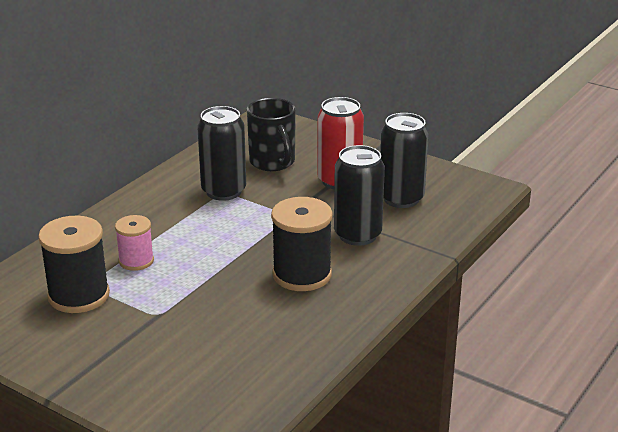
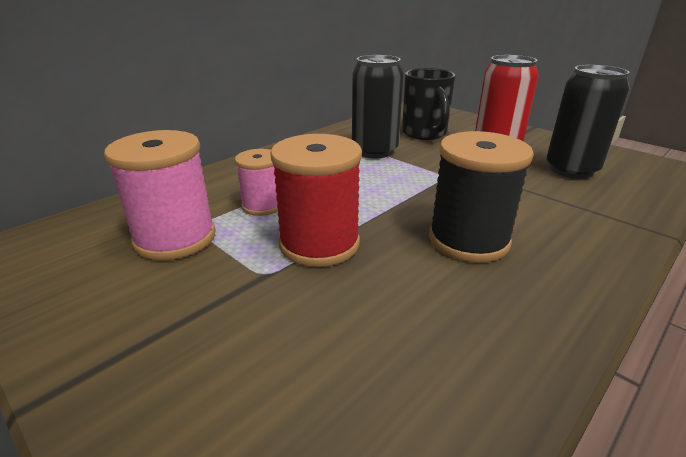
camera: 10 degrees right, 0 degrees up
(79, 295) = (175, 238): black spool -> pink spool
(191, 289) = (319, 244): none -> red spool
(357, 235) = (531, 201): black can -> none

